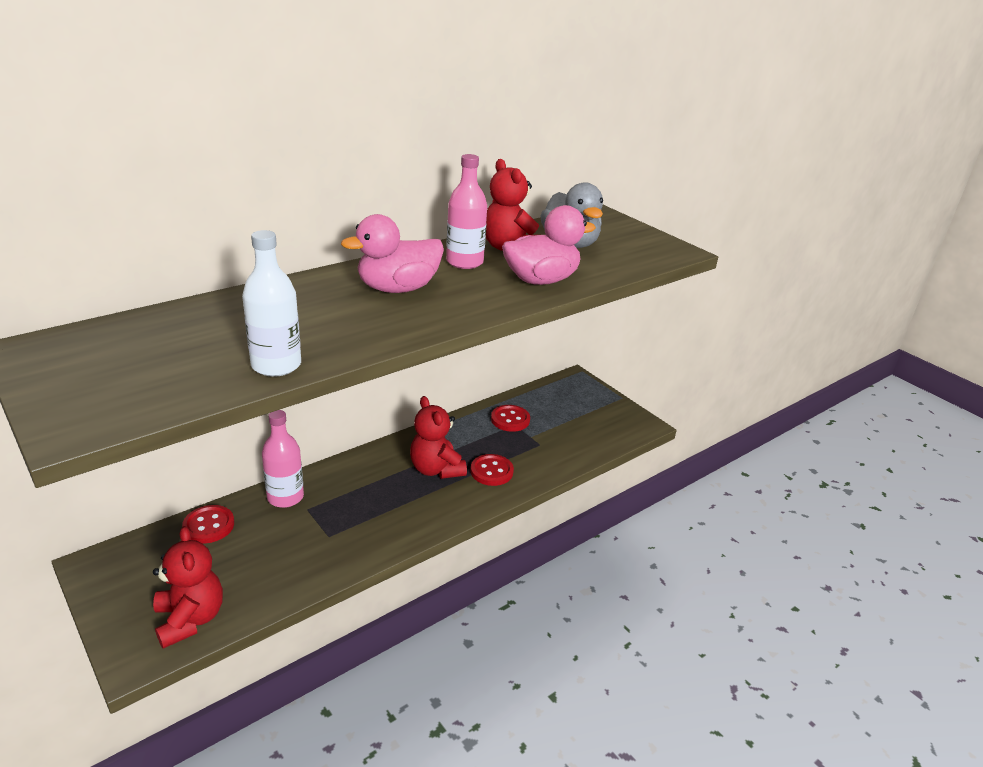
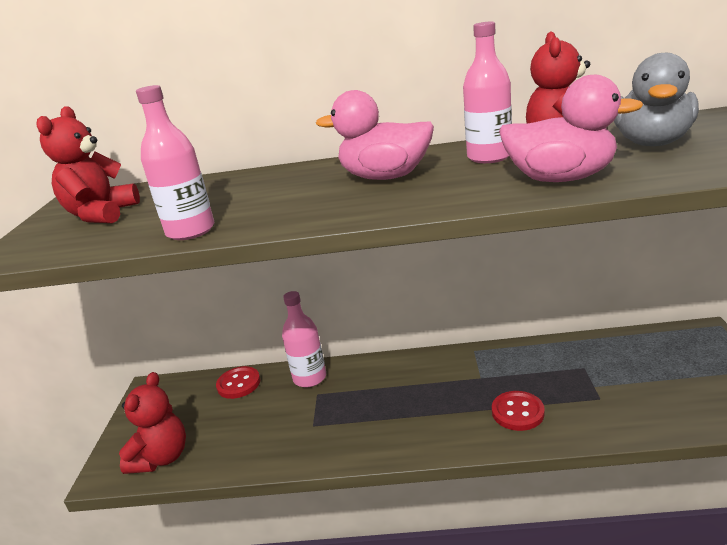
camera: 45 degrees right, 5 degrees down
(276, 365) = (190, 231): white bottle -> pink bottle
(436, 469) = (459, 392): red teddy bear -> red teddy bear (101, 215)
(510, 419) = (582, 361): red button -> none

